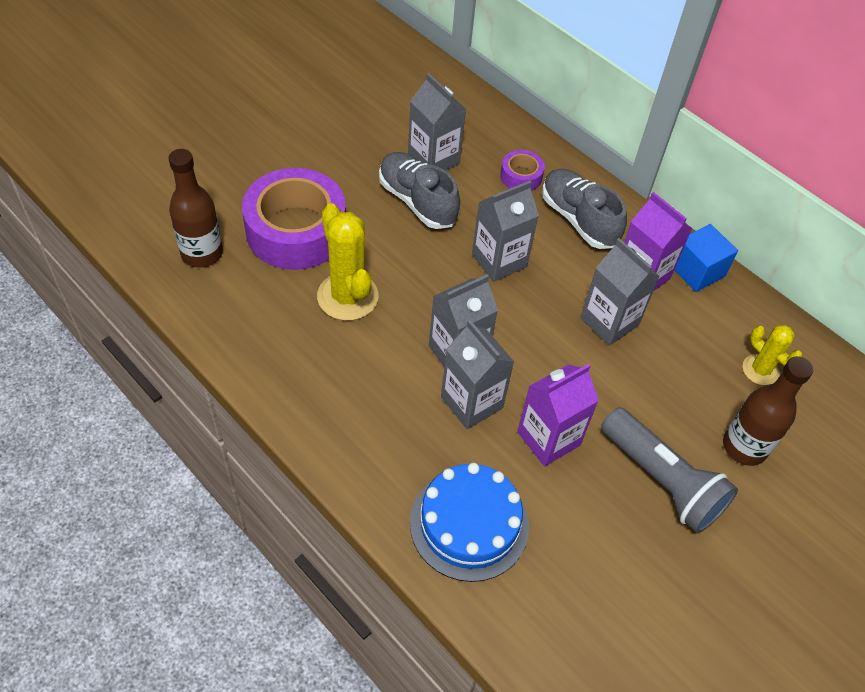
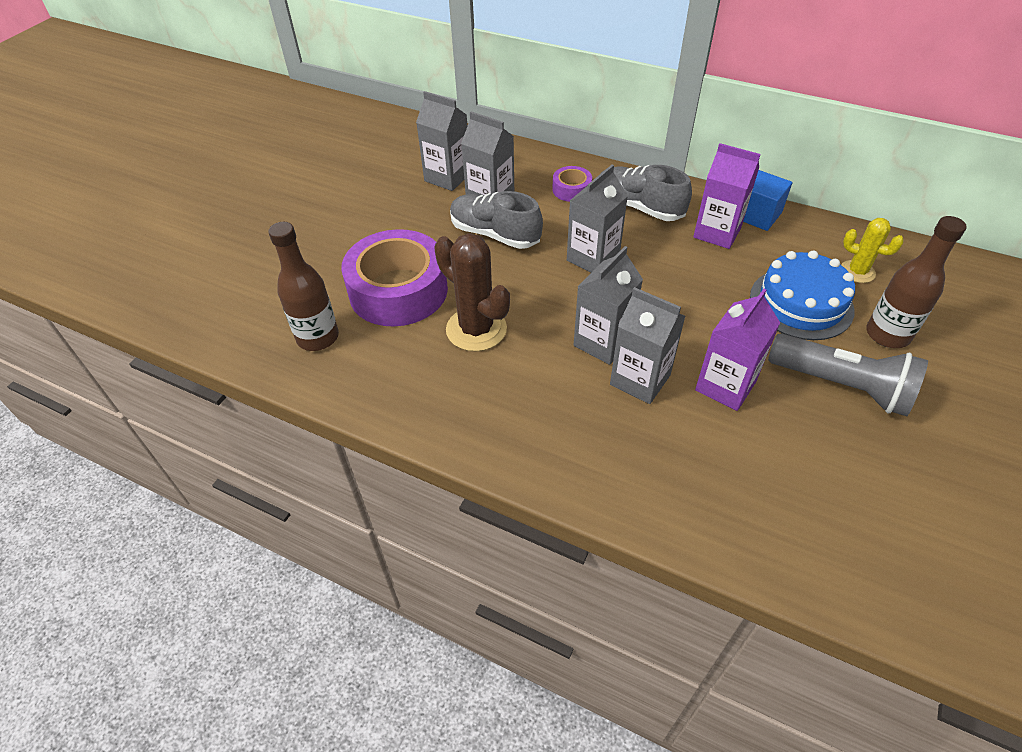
camera: 15 degrees left, 5 degrees down
(347, 296) = (476, 329): yellow cactus -> brown cactus
(469, 524) = (703, 487): blue cake -> blue cake (801, 303)
(609, 322) = (714, 275): grey carton -> grey carton (447, 177)

